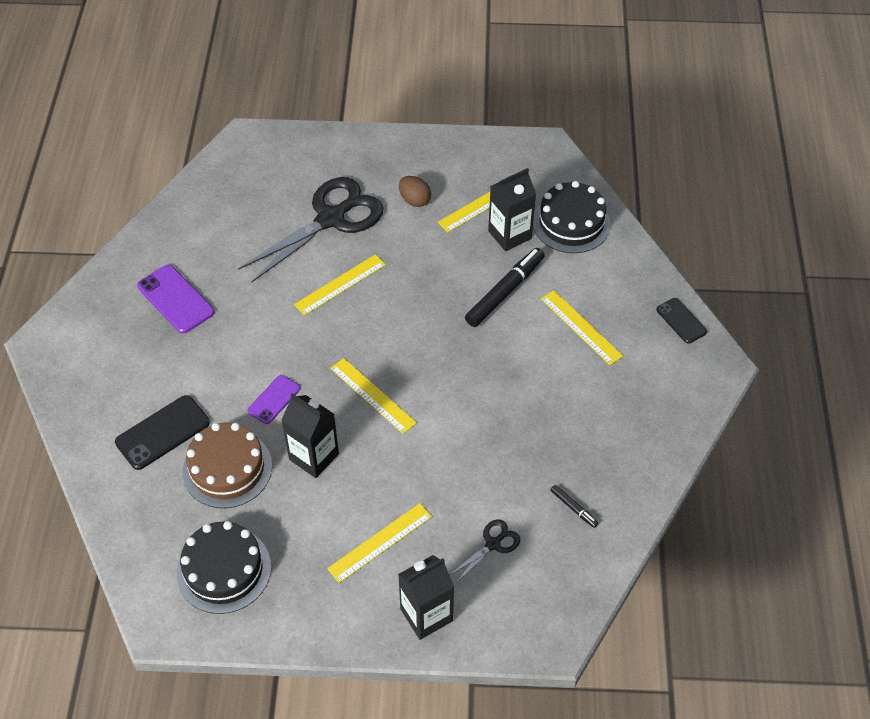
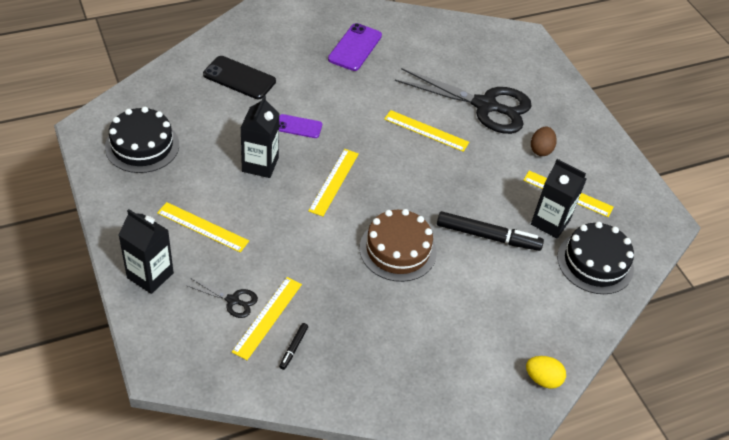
camera: 60 degrees right, 5 degrees down
(227, 468) = (226, 120): brown cake -> brown cake (398, 250)
(581, 327) = (485, 301): yellow ruler -> yellow ruler (268, 317)
(681, 321) = (542, 379): black phone -> yellow egg

